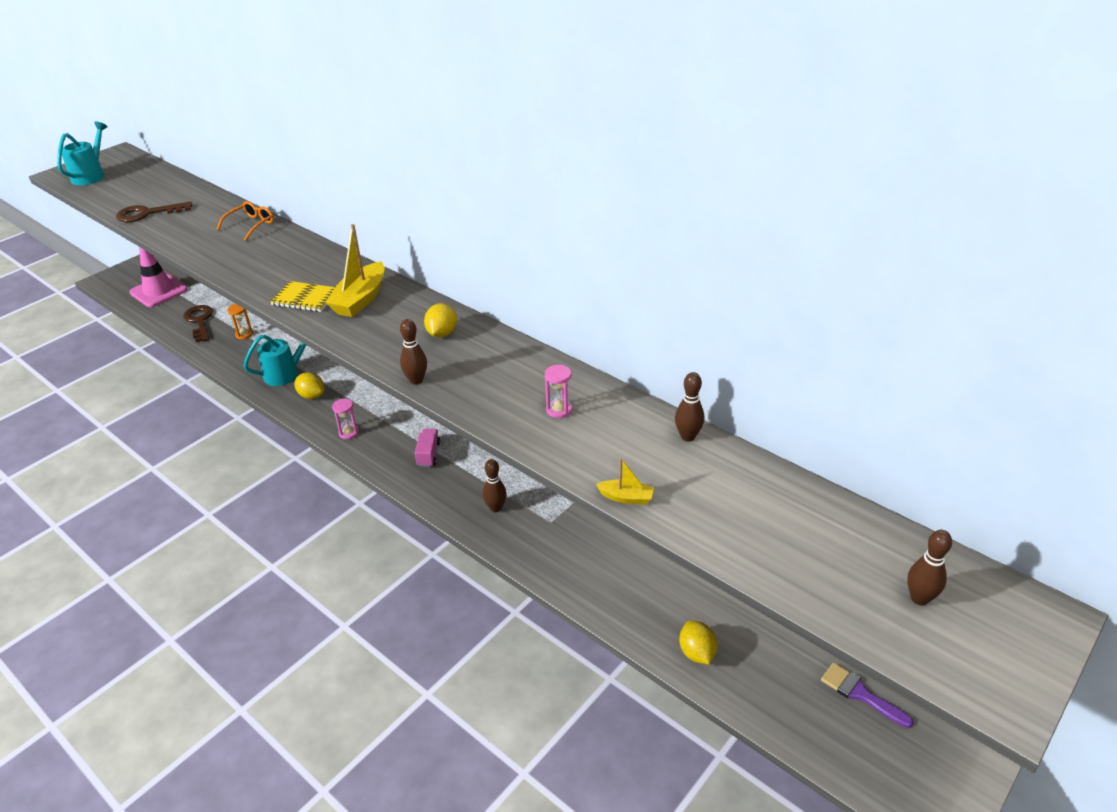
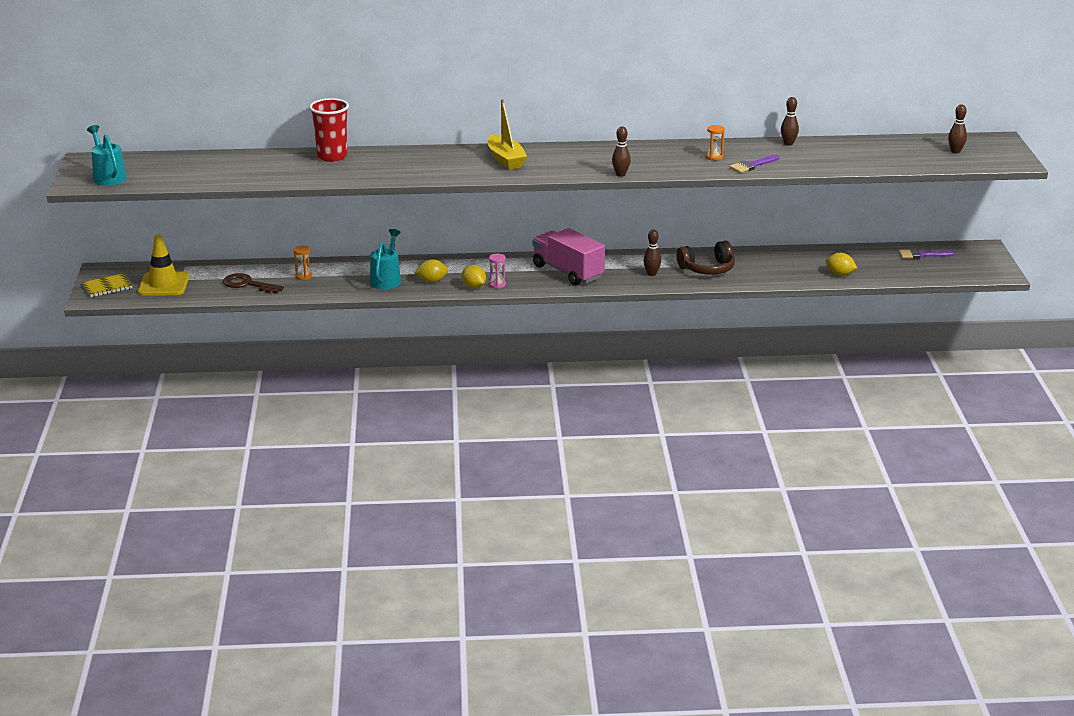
camera: 45 degrees left, 10 degrees down
(147, 214) = (232, 177): brown key -> none
(159, 291) = (163, 284): pink traffic cone -> yellow traffic cone
(251, 225) = (332, 156): orange glasses -> red cup
(305, 298) = (470, 171): yellow notebook -> yellow notebook (107, 287)
(428, 454) = (568, 272): pink truck -> pink truck, size x2.22
(442, 333) = (589, 155): yellow lemon -> yellow lemon (474, 287)
(559, 410) = (714, 157): pink hourglass -> orange hourglass
(561, 538) = (707, 269): none -> brown headphones
(578, 450) = (752, 165): none -> purple brush
(626, 497) = (803, 170): yellow boat -> none

